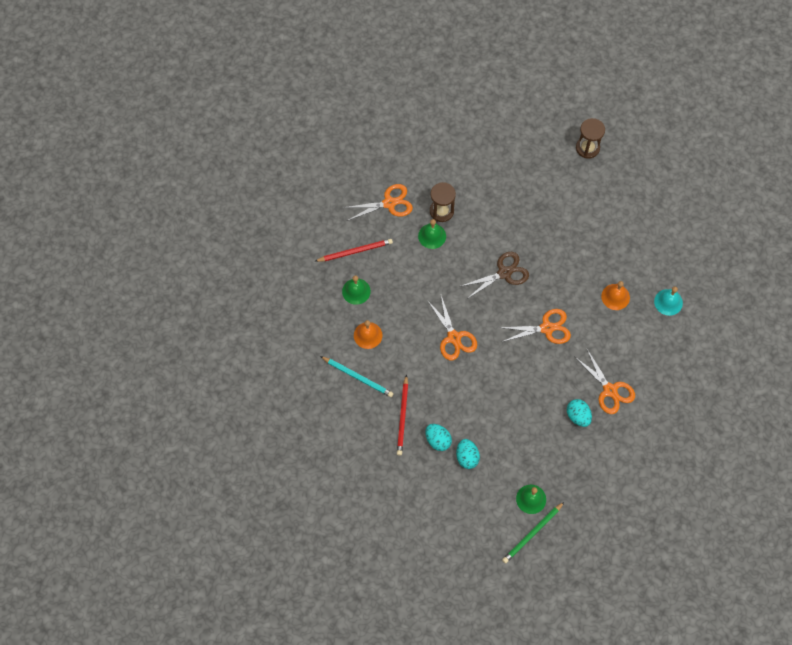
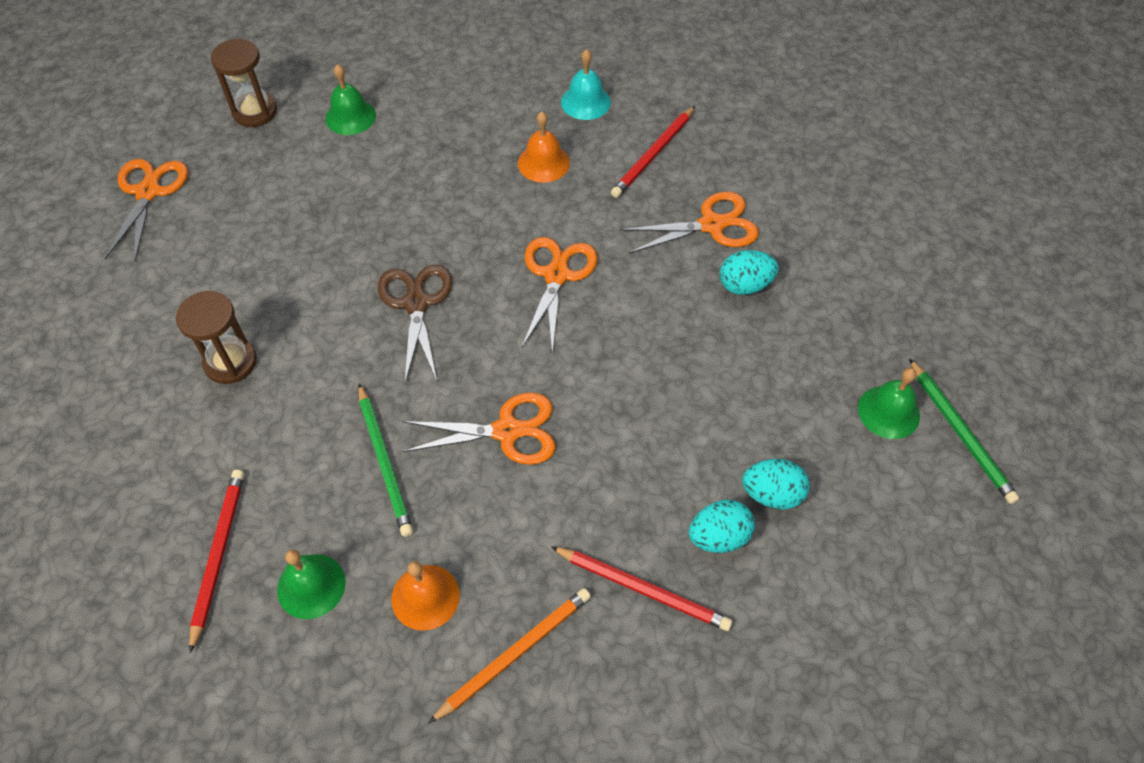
camera: 70 degrees left, 10 degrees down
(358, 377) = (515, 653): turquoise pencil -> orange pencil
(389, 203) = (153, 450): orange scissors -> orange scissors (148, 192)
(419, 294) = (384, 462): none -> green pencil
(432, 236) = (272, 396): green bell -> green bell (350, 116)
(645, 348) = (653, 154): none -> red pencil

